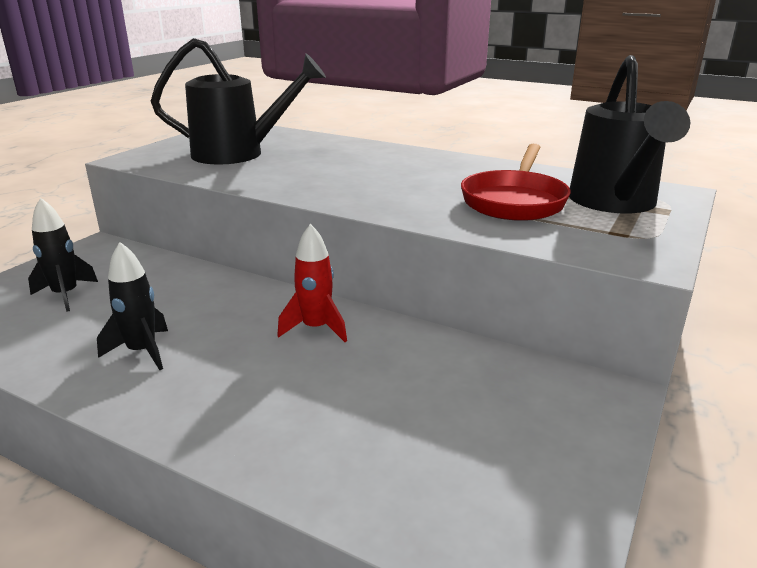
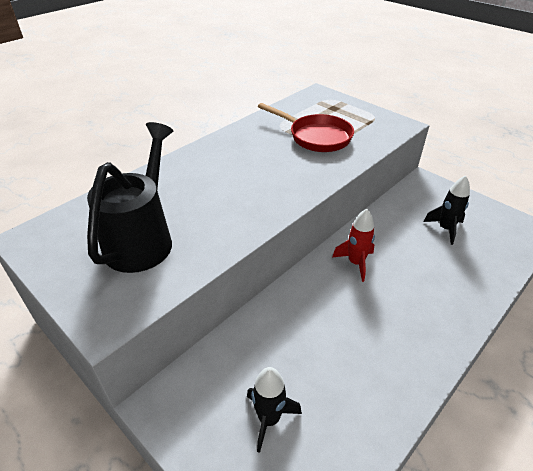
camera: 75 degrees left, 15 degrees up
(142, 351) = (373, 353): black rocket -> black rocket (445, 229)
(614, 203) = (328, 111): black watering can -> none

